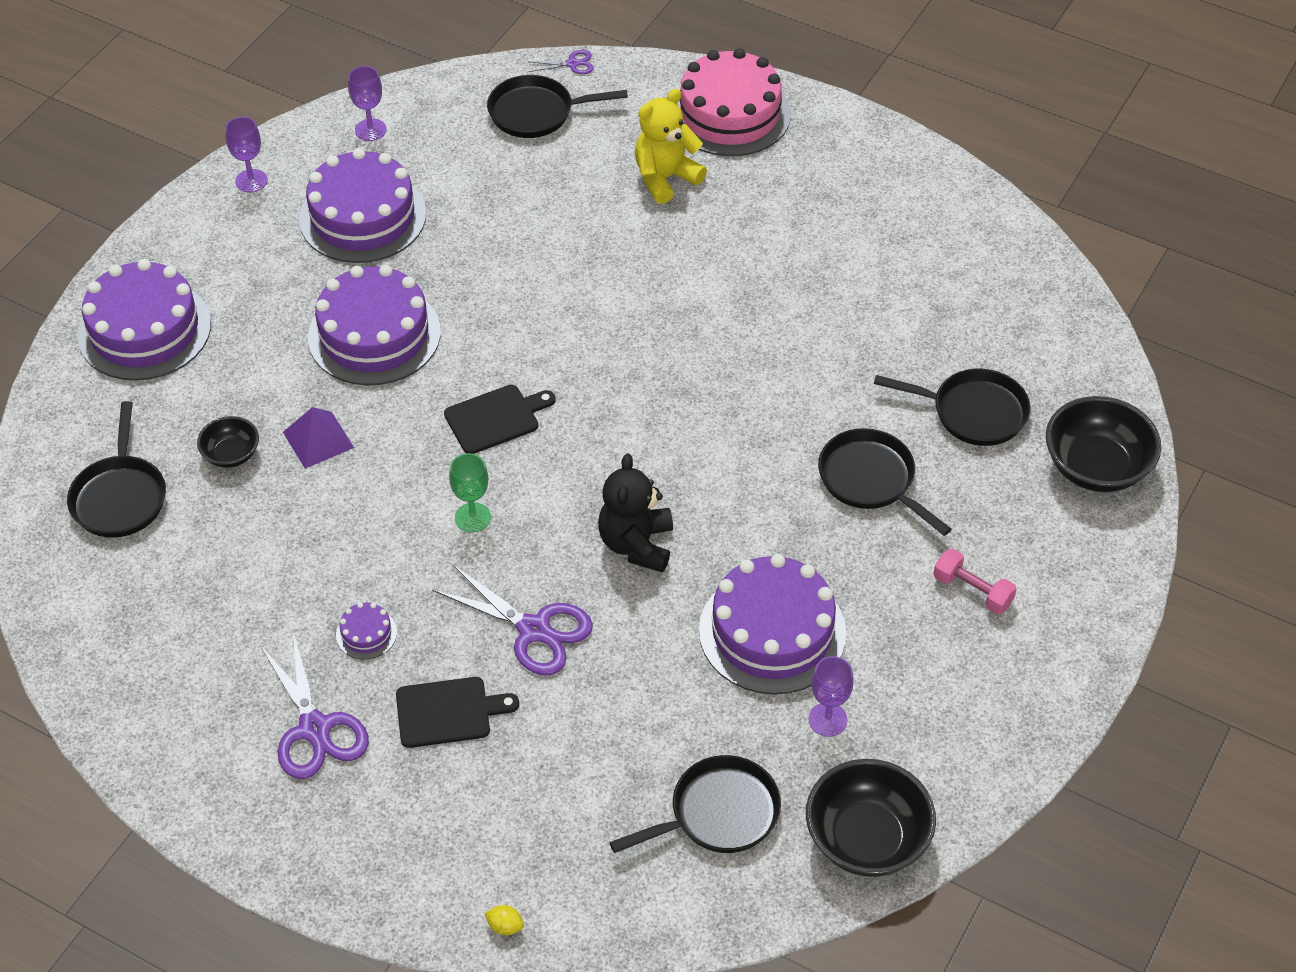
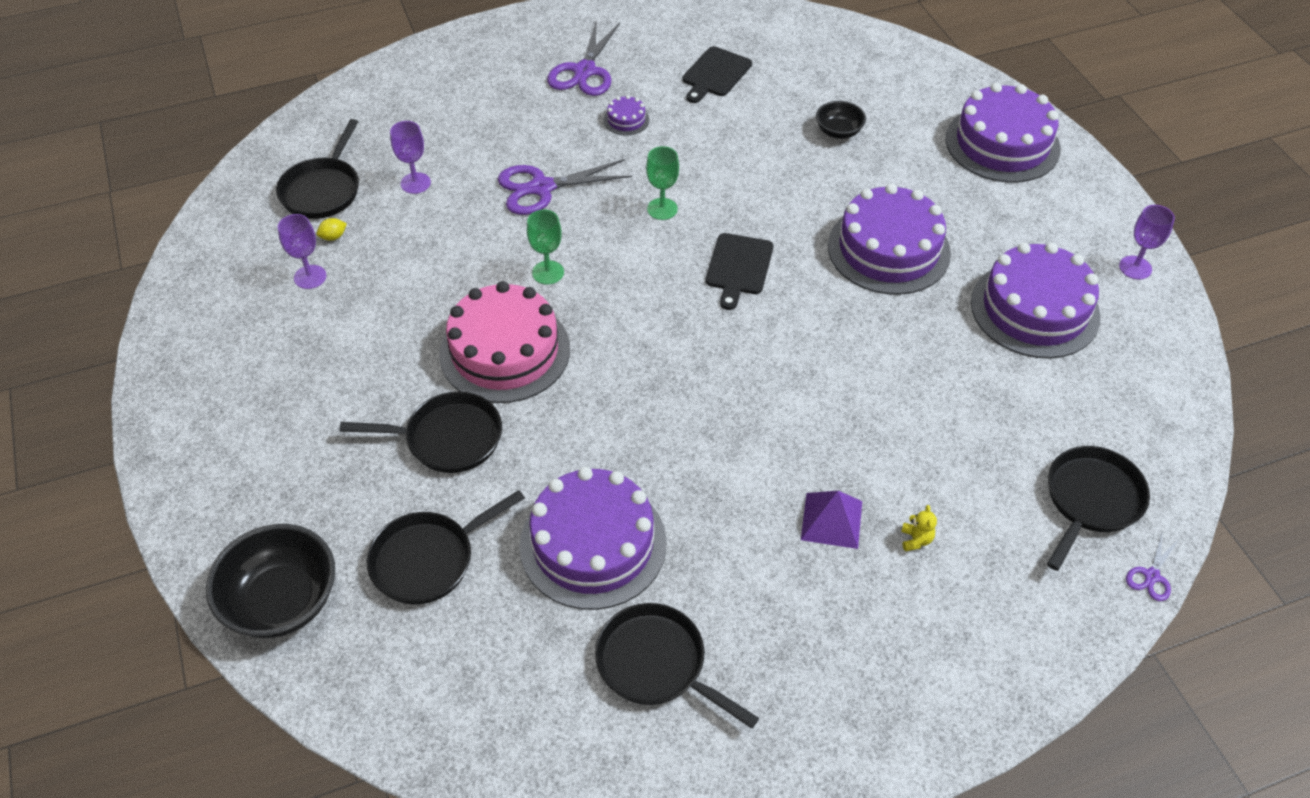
camera: 130 degrees right, 0 degrees up
(120, 496) = (850, 74): black pan -> black pan (657, 664)
(315, 729) = (584, 71): purple scissors -> purple scissors turned 90 degrees counterclockwise
(318, 439) = (811, 174): purple pyramid -> purple pyramid (831, 520)
(370, 130) = (1151, 371): purple goblet -> purple goblet (415, 183)
(448, 712) = (530, 124): black cutting board -> black cutting board (715, 74)
(505, 926) = (377, 77): yellow lemon -> yellow lemon (333, 237)
(636, 544) = (548, 272): black teddy bear -> green goblet
(665, 178) = (916, 540): yellow teddy bear -> yellow teddy bear, size x0.41
(730, 113) = (970, 660): pink cake -> pink cake (505, 351)
(772, 631) = (401, 294): purple cake -> purple cake (593, 544)
(866, 839) = (220, 240): black bowl -> none
(972, 591) = (292, 424): pink dumbbell -> none

